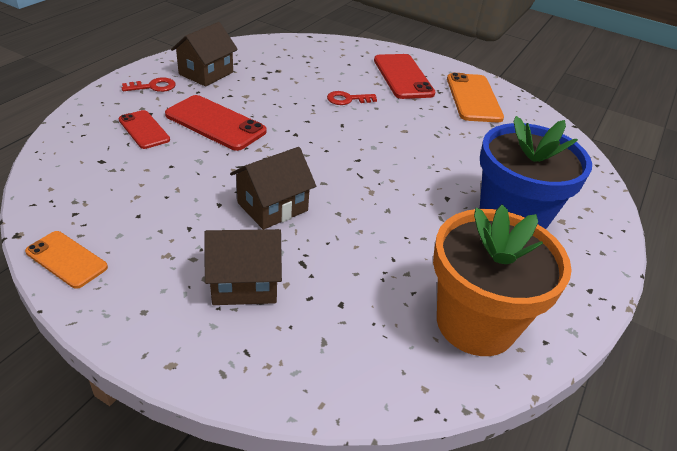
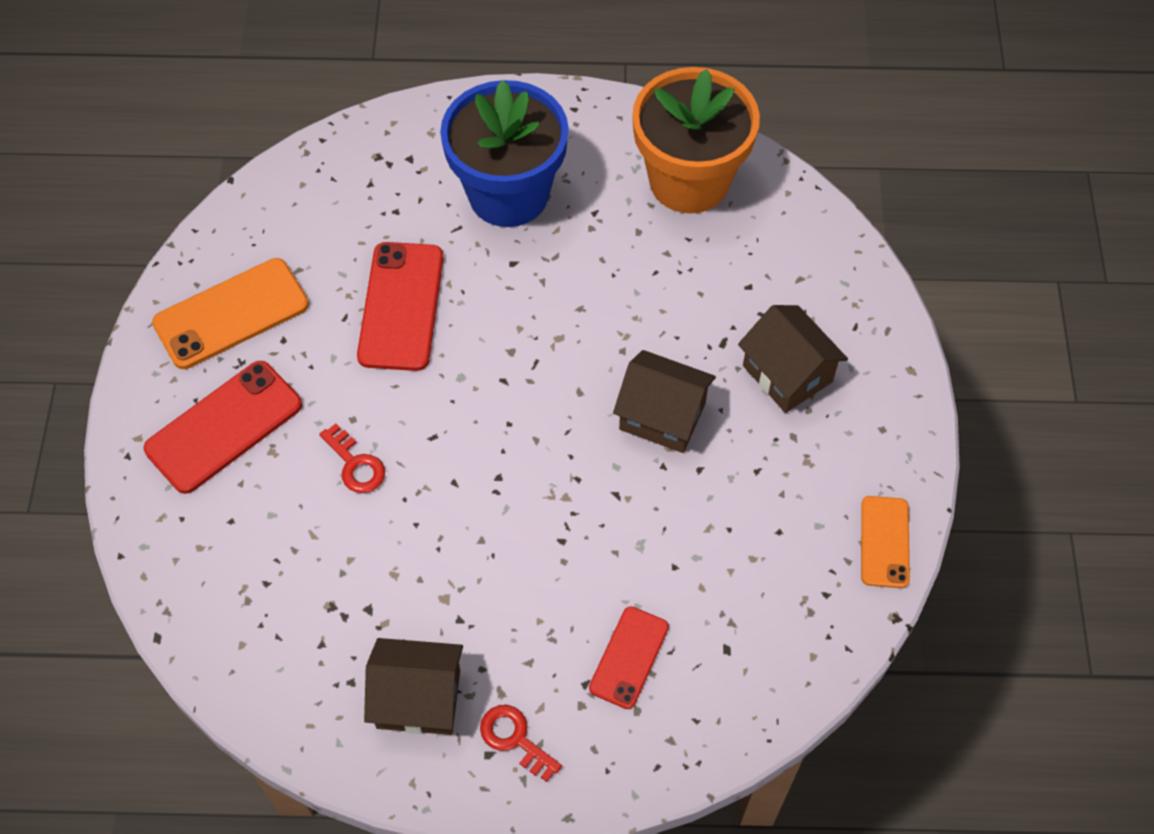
camera: 115 degrees left, 20 degrees up
(215, 123) = (546, 585): red phone -> red phone (401, 306)

